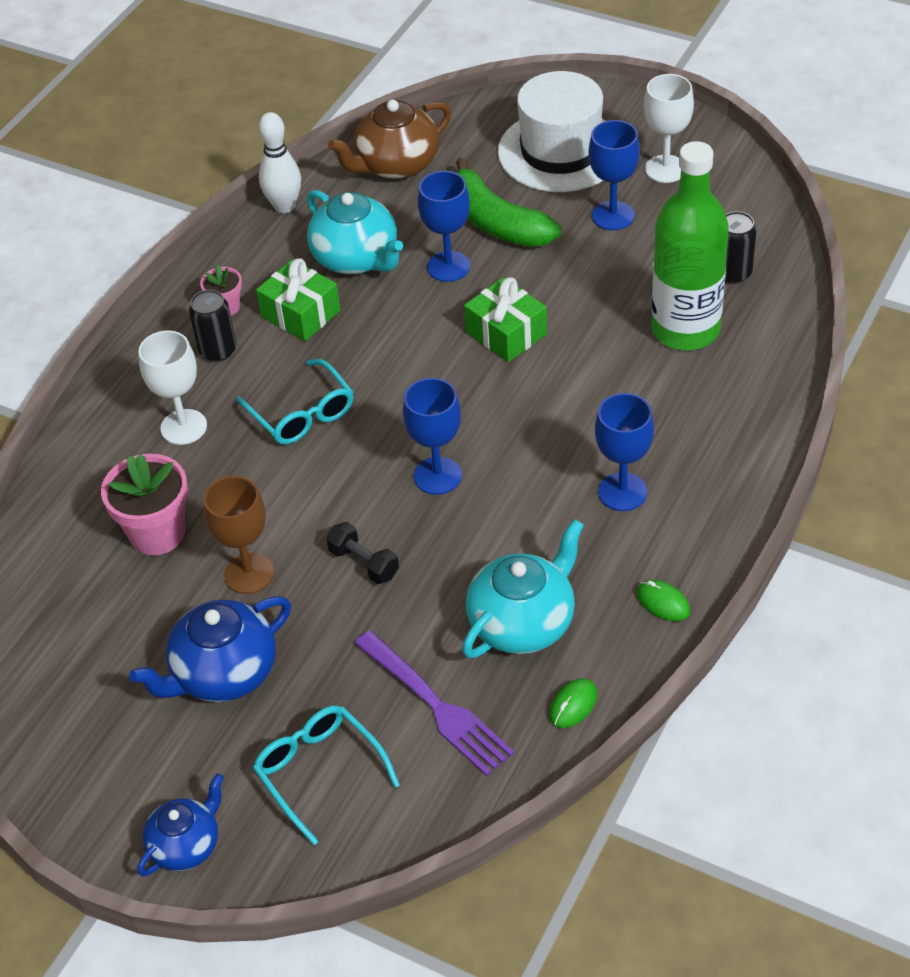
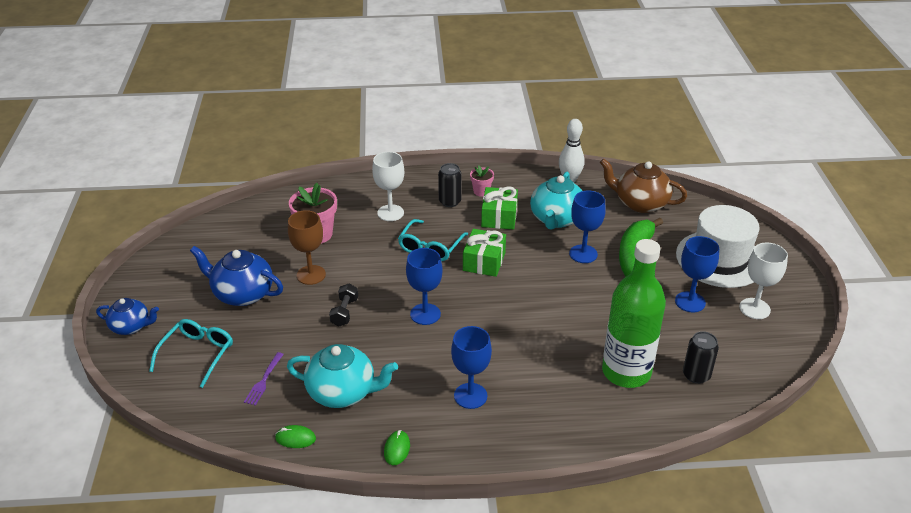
camera: 55 degrees right, 10 degrees down
(436, 706) = (264, 381): purple fork -> purple fork, size x0.55
(506, 333) = (553, 297): green gift -> green gift (484, 261)

